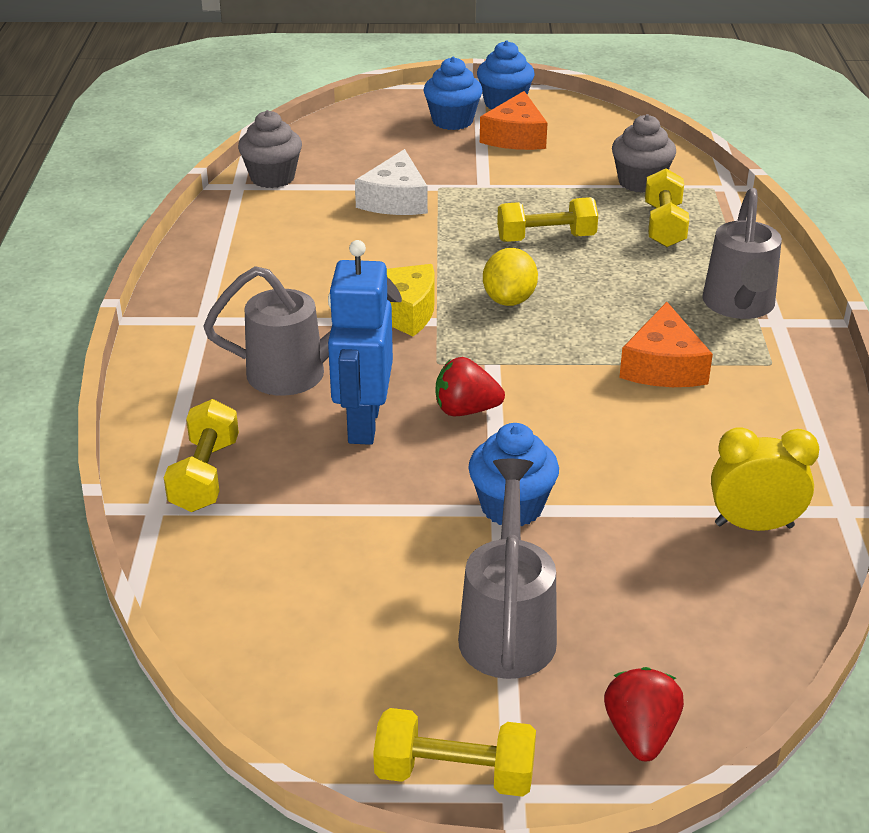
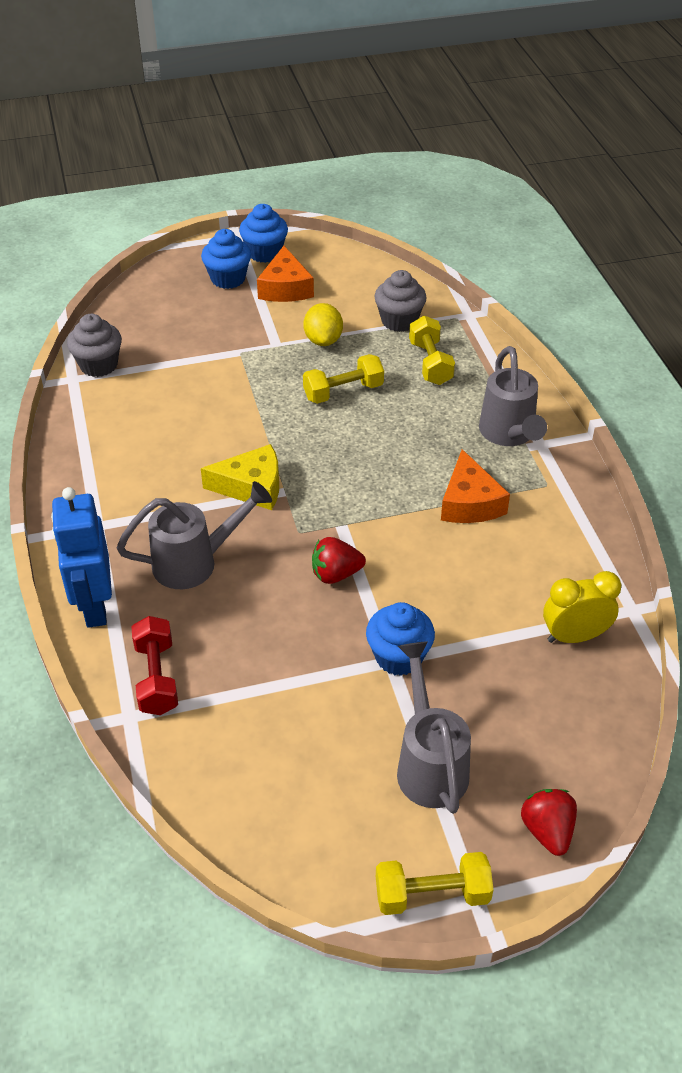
camera: 15 degrees left, 10 degrees up
(205, 475) = (156, 677): yellow dumbbell -> red dumbbell
(363, 424) = (262, 603): blue robot -> blue robot (94, 606)
(395, 200) = (210, 372): white cheese -> none
(509, 300) = (334, 460): yellow lemon -> yellow lemon (323, 340)

